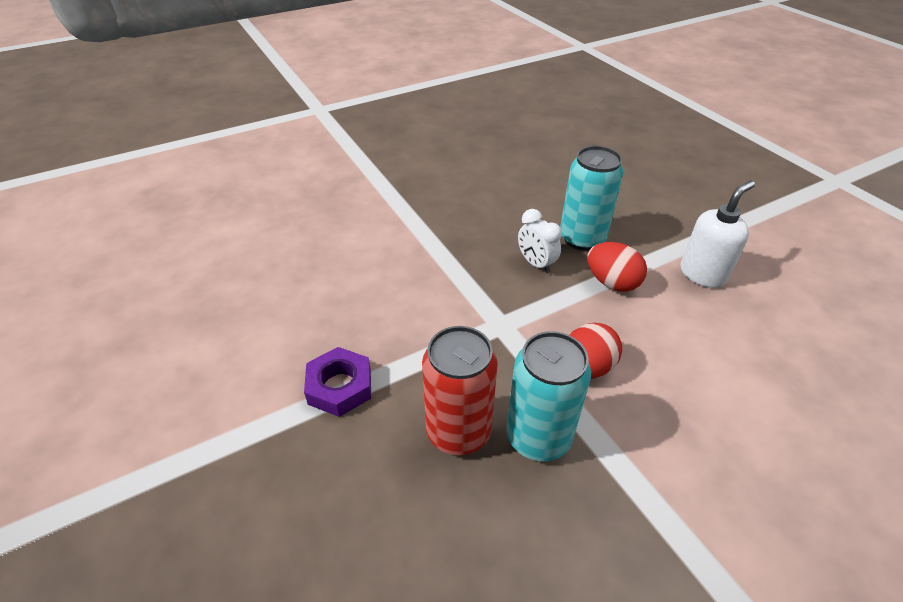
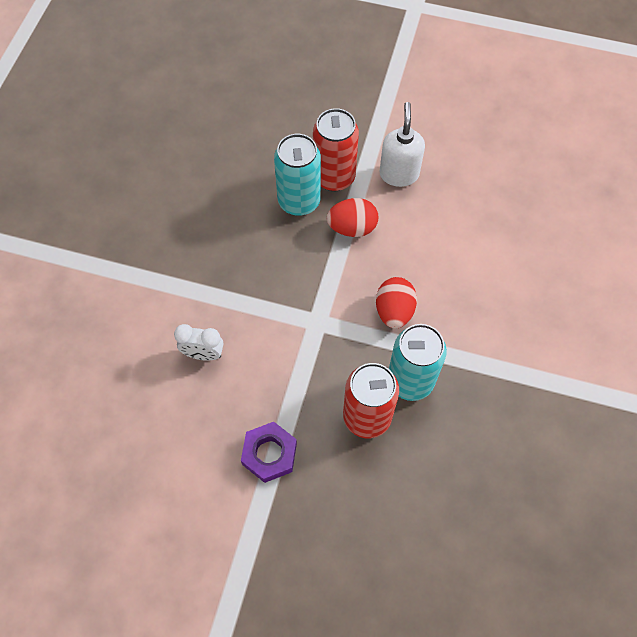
camera: 45 degrees left, 20 degrees up
(536, 264) = (290, 251): white clock -> white clock (203, 354)
(633, 241) = (334, 177): none -> red can

